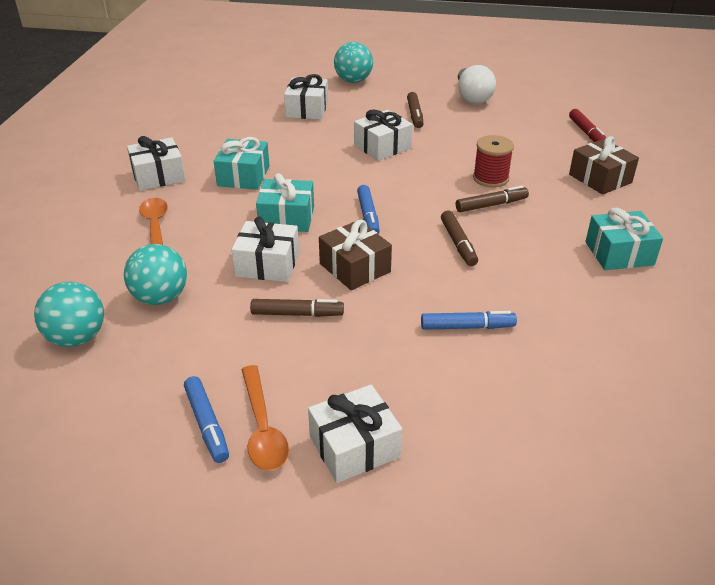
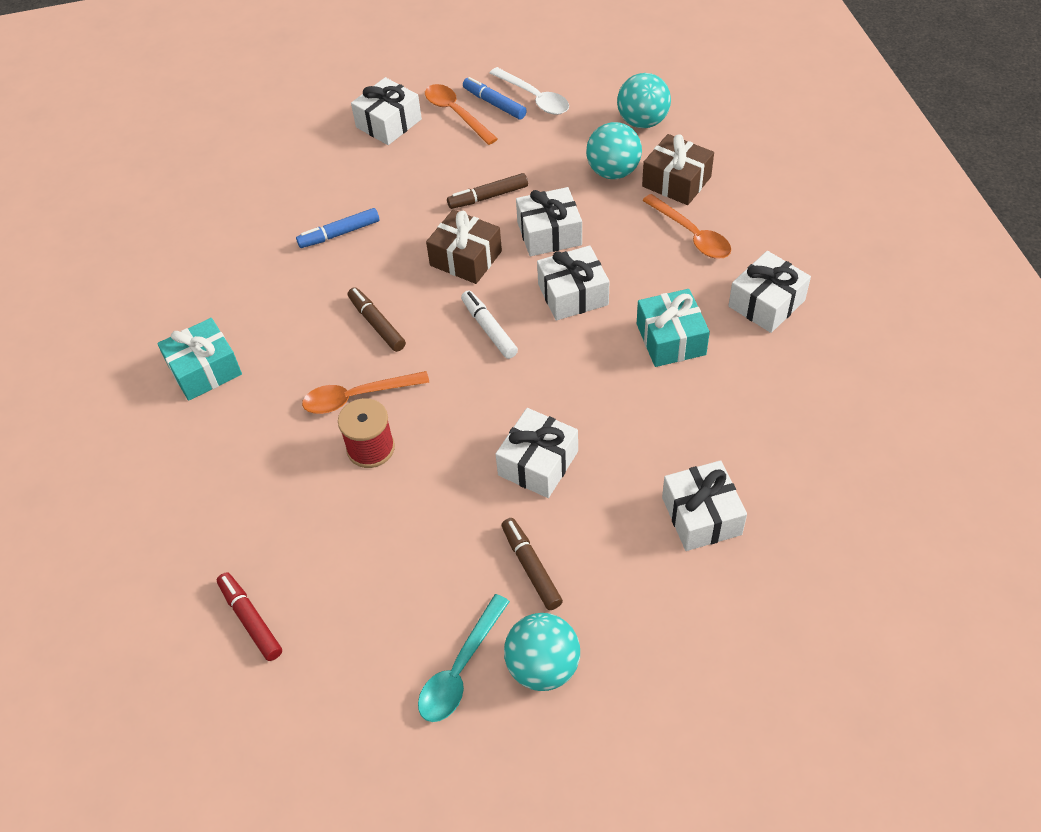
camera: 160 degrees right, 15 degrees up
(155, 413) = (534, 98): none -> white spoon
(287, 218) = (573, 295): turquoise gift -> white gift
(353, 81) = (689, 643): turquoise ball -> turquoise ball (543, 666)
(368, 216) = (489, 329): blue marker -> white marker
(472, 97) = (460, 669): white light bulb -> turquoise spoon
(491, 205) = (357, 397): brown marker -> orange spoon
(600, 178) = (227, 501): brown gift -> brown gift (676, 181)

